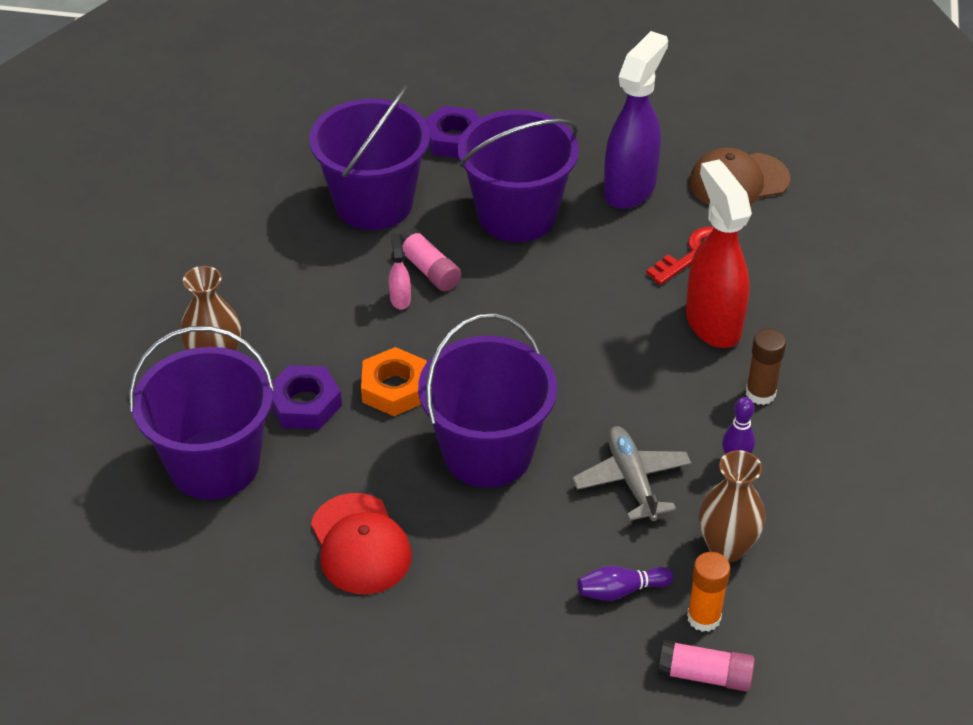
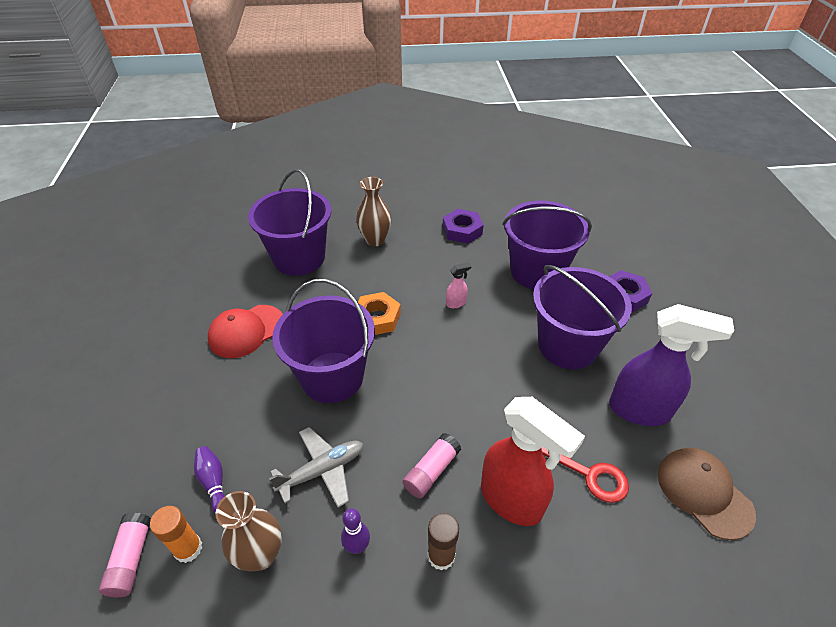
camera: 75 degrees right, 0 degrees up
(304, 404) = (353, 282): purple nut -> purple nut (462, 230)
(429, 270) = (489, 311): pink glue stick -> pink glue stick (431, 471)
(712, 323) = (512, 501): red spray bottle -> red spray bottle turned 75 degrees clockwise

